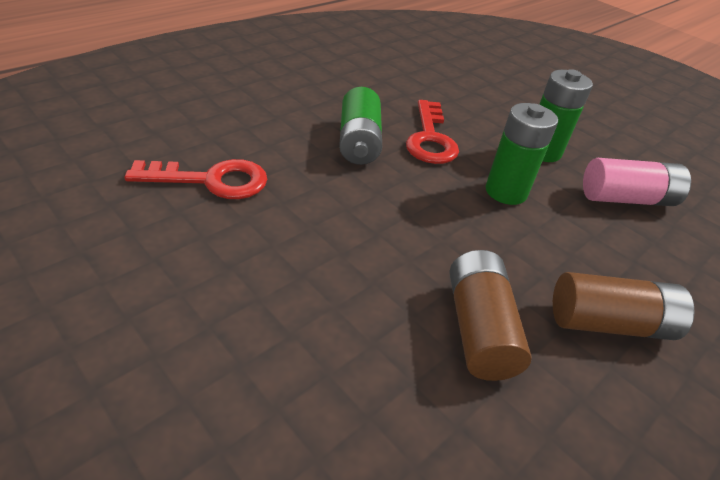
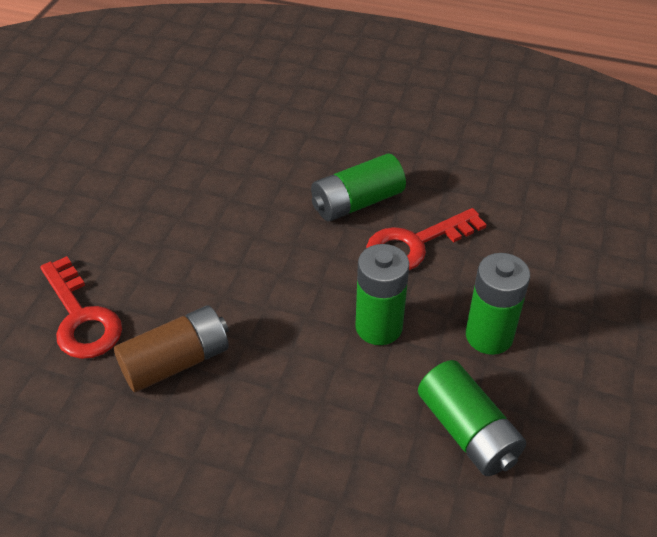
camera: 65 degrees right, 5 degrees up
(211, 180) = (222, 154): red key -> red key (81, 317)
(609, 323) = (245, 449): brown battery -> none
(626, 198) = (468, 431): pink battery -> green battery

